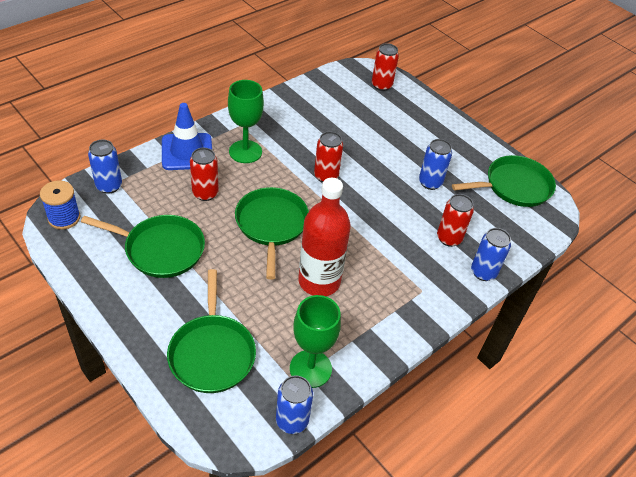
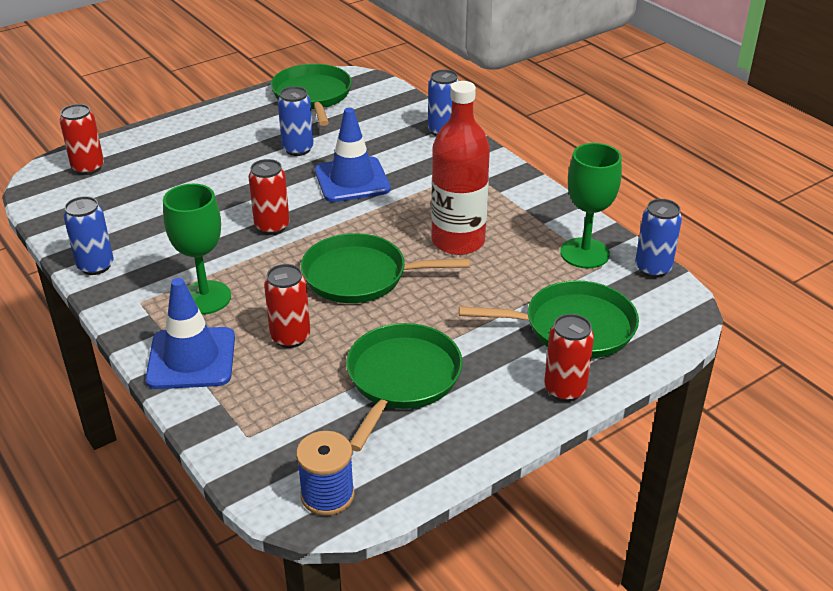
camera: 80 degrees left, 10 degrees down
(109, 186) = (257, 445): blue can -> blue can (95, 266)
(393, 215) = (352, 180): none -> blue traffic cone
(449, 238) = (392, 146): red can -> red can (564, 389)

